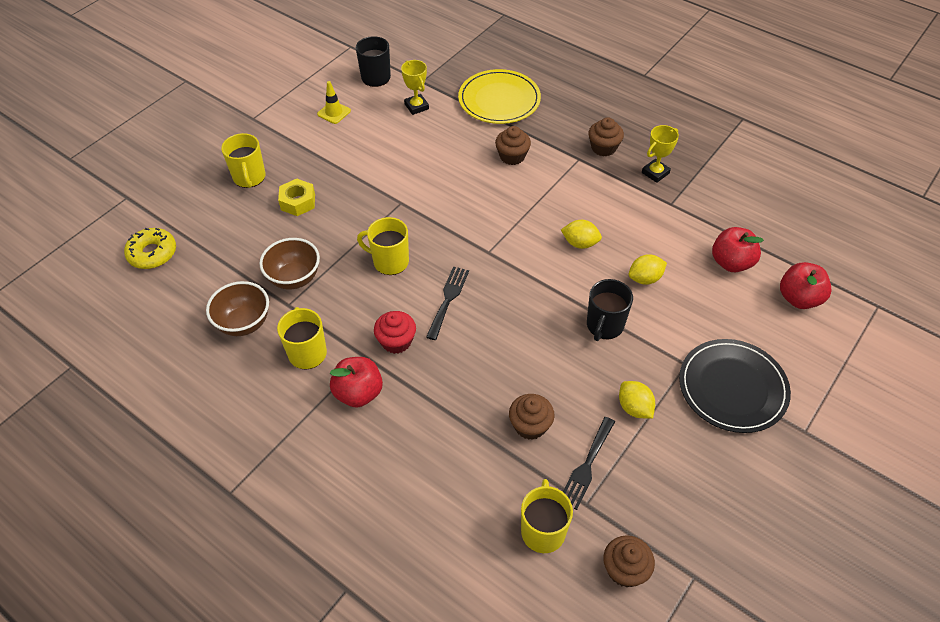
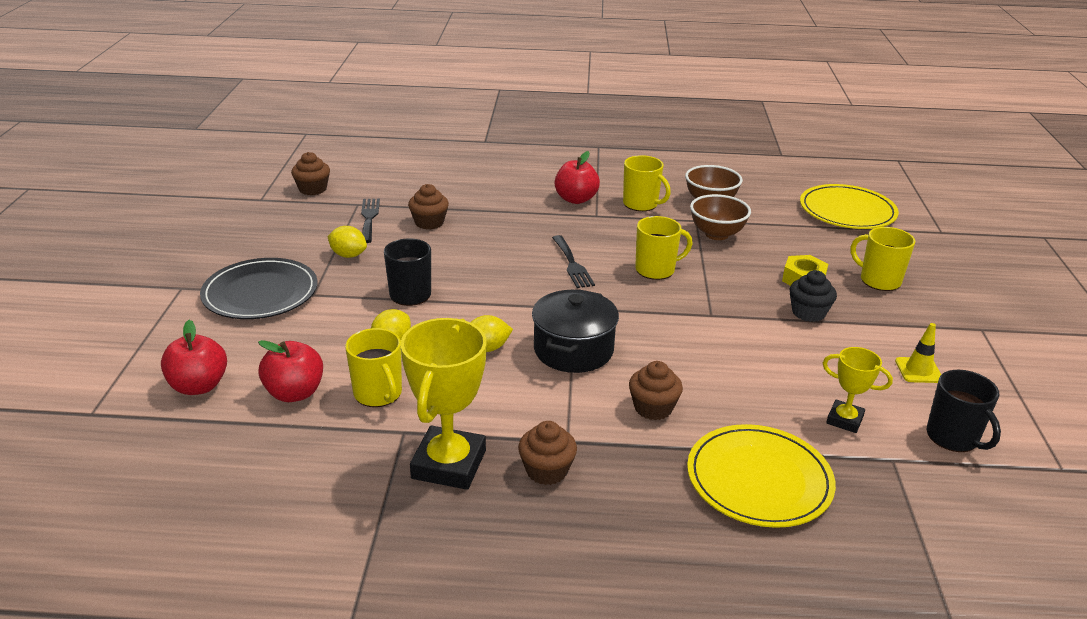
camera: 145 degrees right, 20 degrees down
(152, 253) = (847, 211): yellow donut -> yellow plate
(336, 175) = (808, 312): none -> black cupcake
(396, 341) = (583, 229): red cupcake -> none
(522, 216) = (573, 350): none -> black pot
(543, 530) = (381, 187): yellow mug -> yellow mug (378, 394)
(655, 173) = (448, 464): yellow trophy -> yellow trophy, size x1.84

